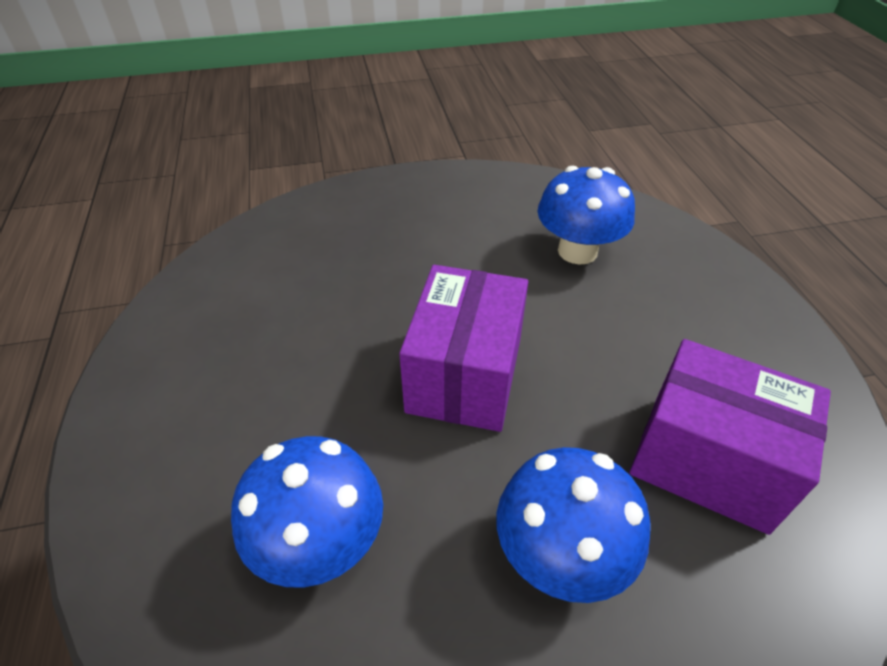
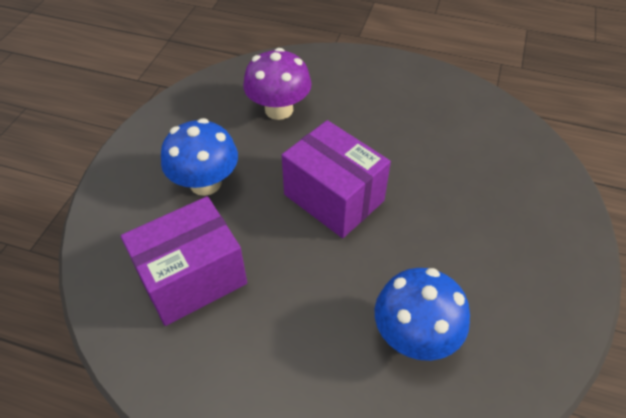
camera: 120 degrees right, 5 degrees up
(320, 542) = (279, 109): blue mushroom -> purple mushroom

